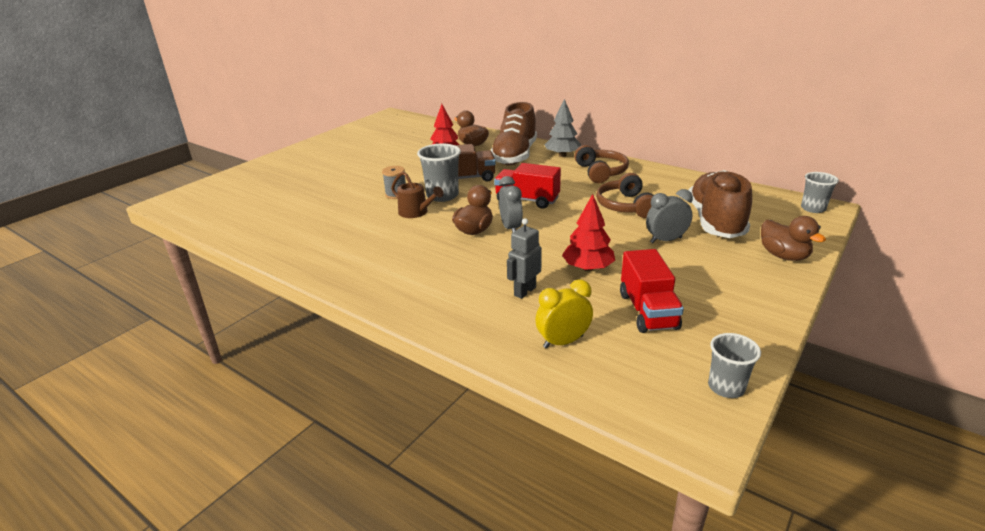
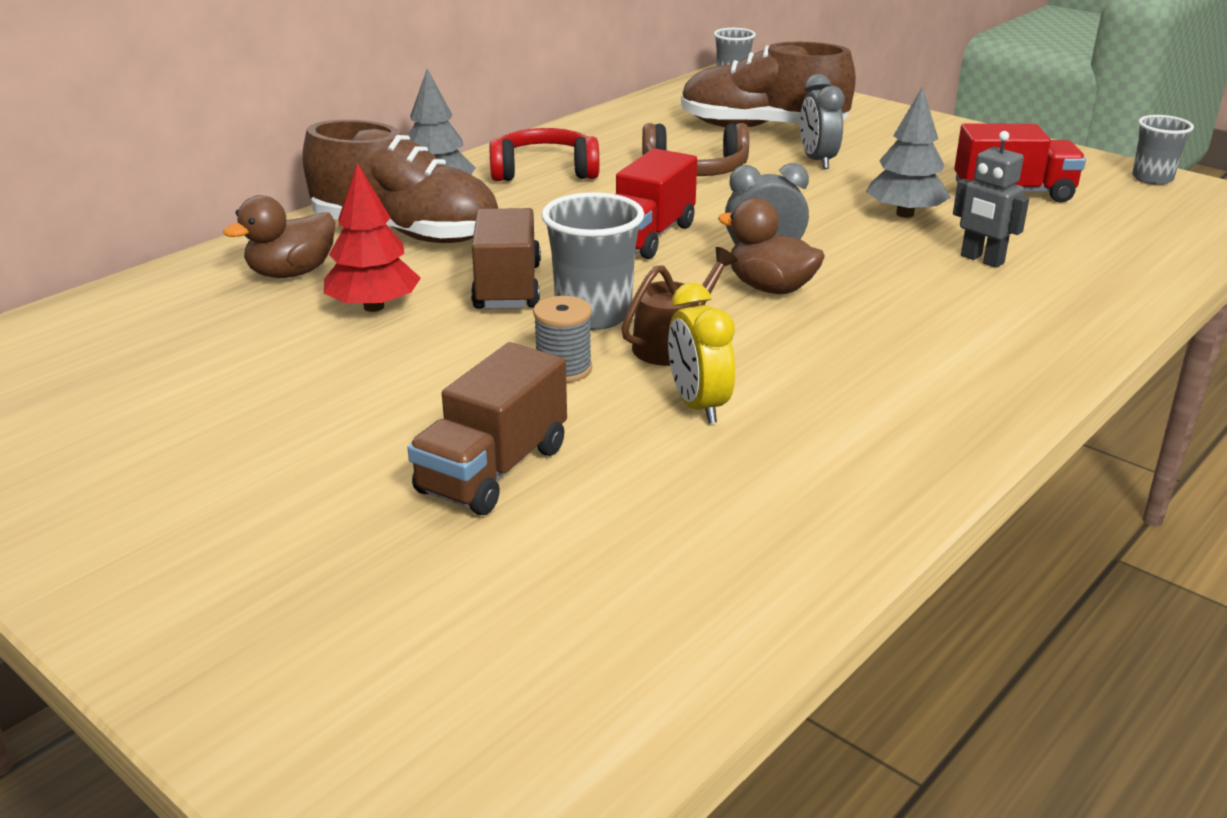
camera: 85 degrees left, 0 degrees up
(329, 190) = (493, 470): none -> brown truck
(563, 341) = (1104, 245): yellow clock -> yellow clock (698, 405)
(588, 268) = (904, 214): red tree -> grey tree
(600, 172) = (544, 171): brown headphones -> red headphones
(783, 256) = (862, 113): brown duck -> none

